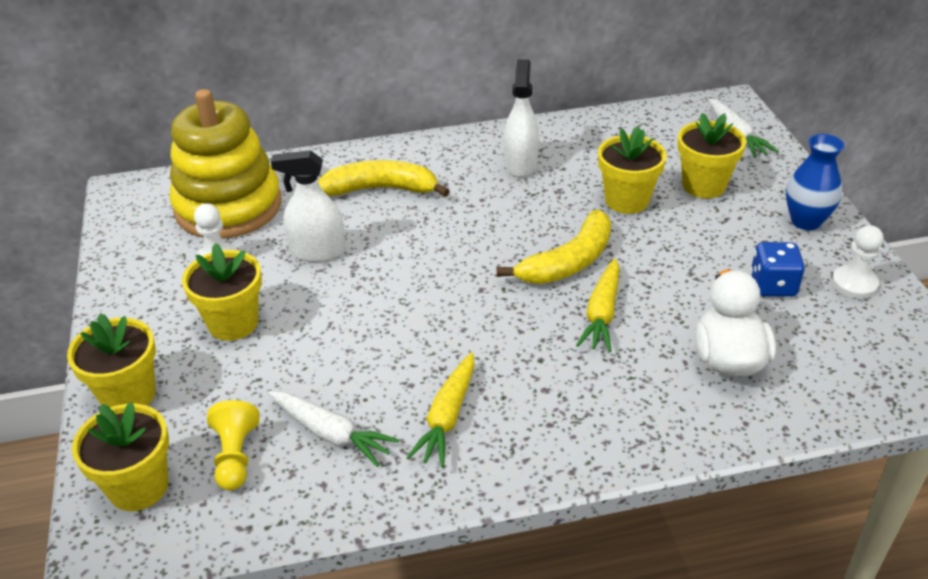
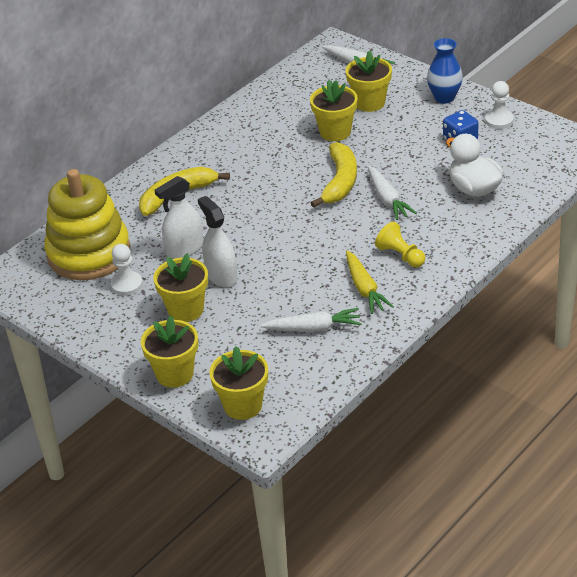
camera: 35 degrees left, 0 degrees up
(235, 456) = (276, 365): yellow pawn -> yellow pawn (400, 255)
(520, 164) = (247, 140): white spray bottle -> white spray bottle (221, 276)
(602, 313) = (387, 199): yellow carrot -> white carrot

